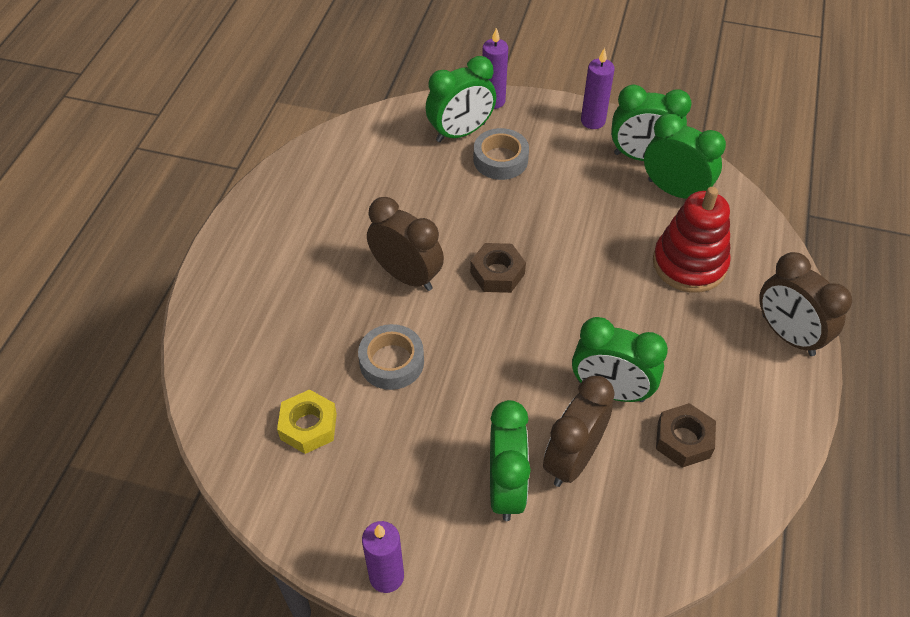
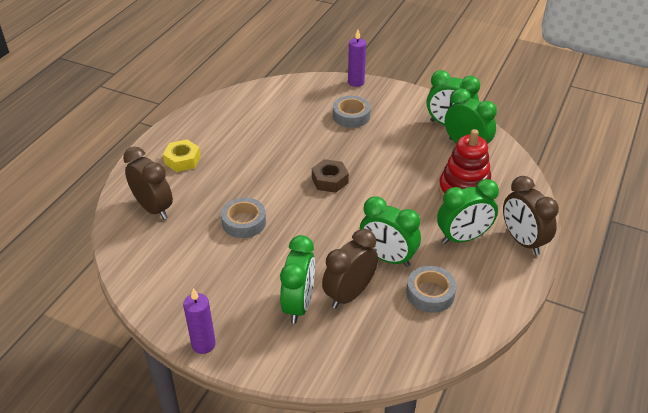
camera: 10 degrees right, 10 degrees down
(308, 426) = (178, 251): yellow nut -> yellow nut (182, 160)
(406, 276) = (268, 174): brown clock -> brown clock (153, 208)
(460, 132) = (329, 98): green clock -> green clock (463, 238)
(593, 121) = (420, 100): purple candle -> none
(683, 440) = (430, 293): brown nut -> grey tape

